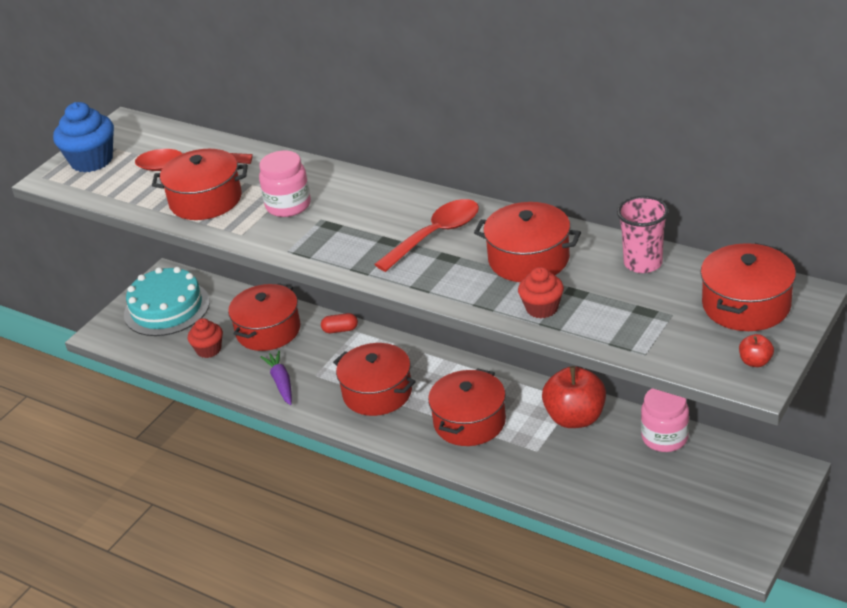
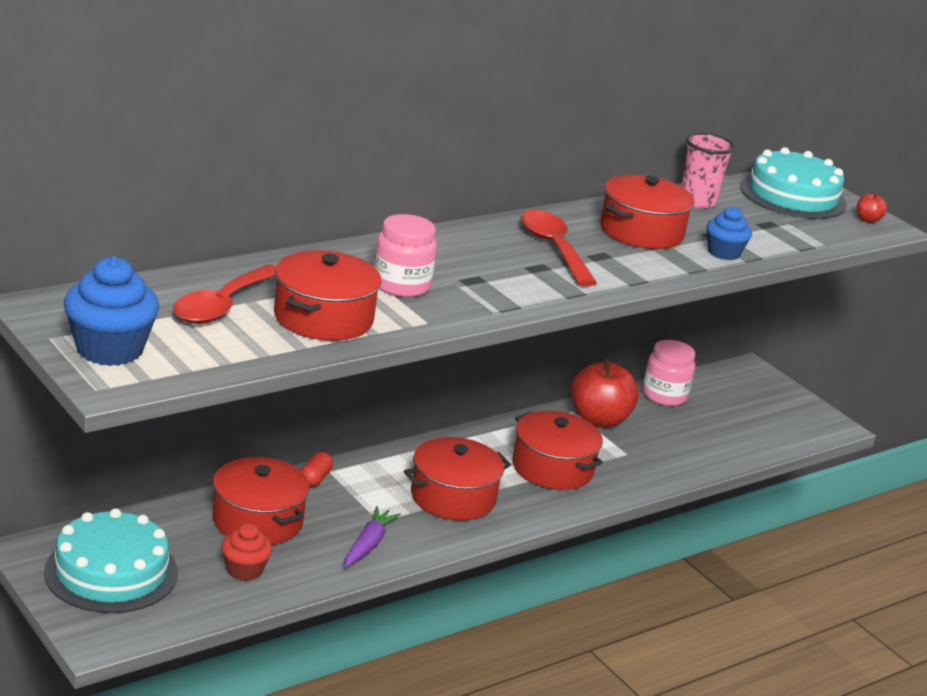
camera: 75 degrees left, 10 degrees down
(281, 382) = (368, 545): purple carrot -> purple carrot turned 105 degrees clockwise
(542, 308) = (723, 253): red cupcake -> blue cupcake
(746, 305) = (793, 196): red pot -> turquoise cake

